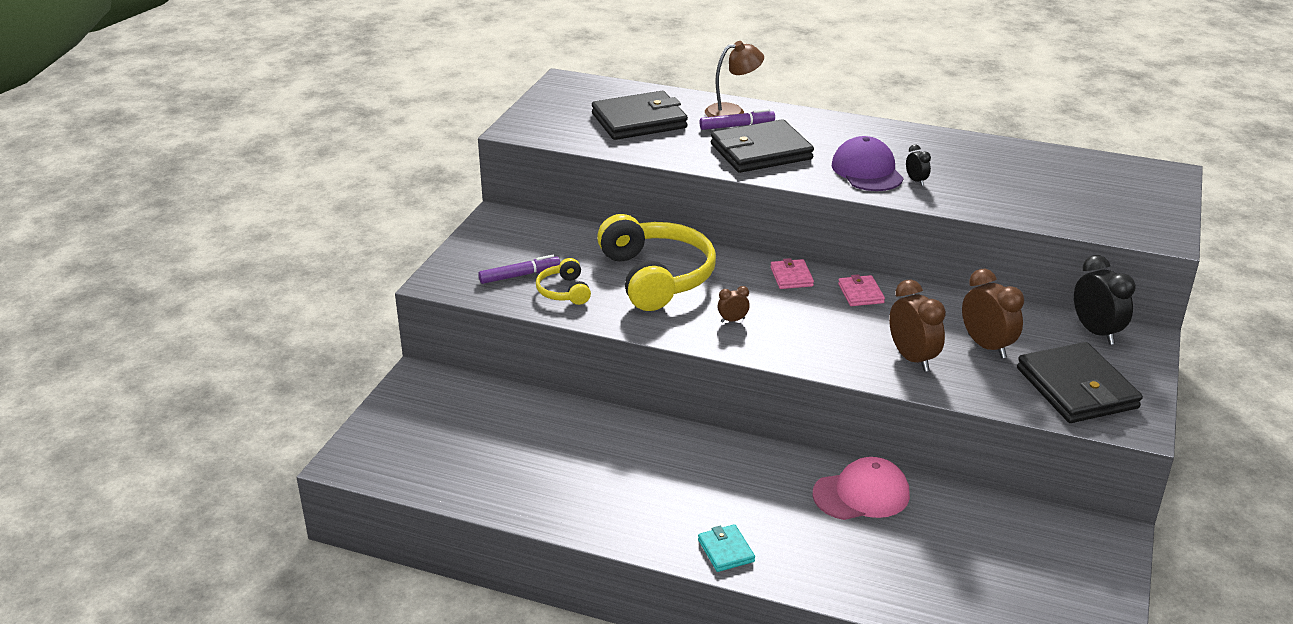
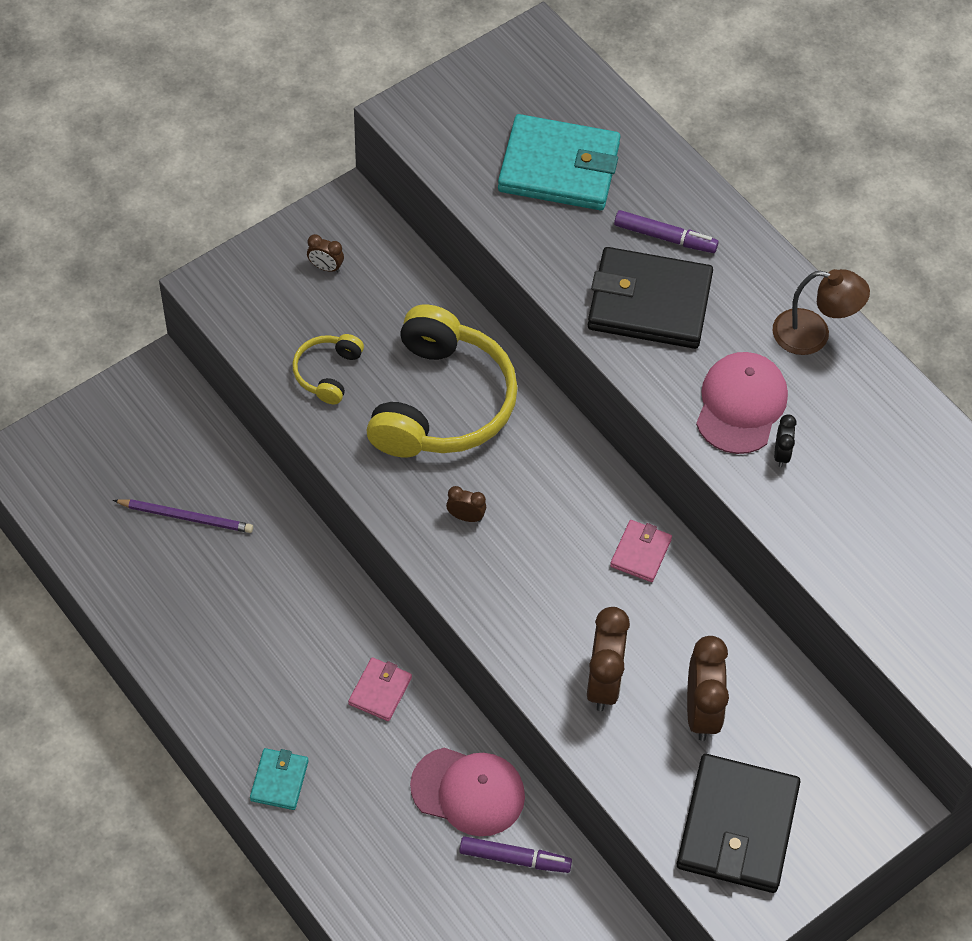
camera: 30 degrees right, 25 degrees up
(509, 440) = (186, 517): none -> purple pencil
(510, 247) = (326, 267): none -> brown clock
(519, 275) = (301, 321): purple marker -> purple marker (514, 858)
(639, 121) = (559, 168): black wallet -> turquoise wallet
(732, 111) = (685, 205): brown lamp -> brown lamp (813, 335)
(791, 277) = (588, 483): pink wallet -> pink wallet (380, 691)
(867, 171) = (741, 405): purple cap -> pink cap
(1096, 332) = (846, 762): black clock -> none

